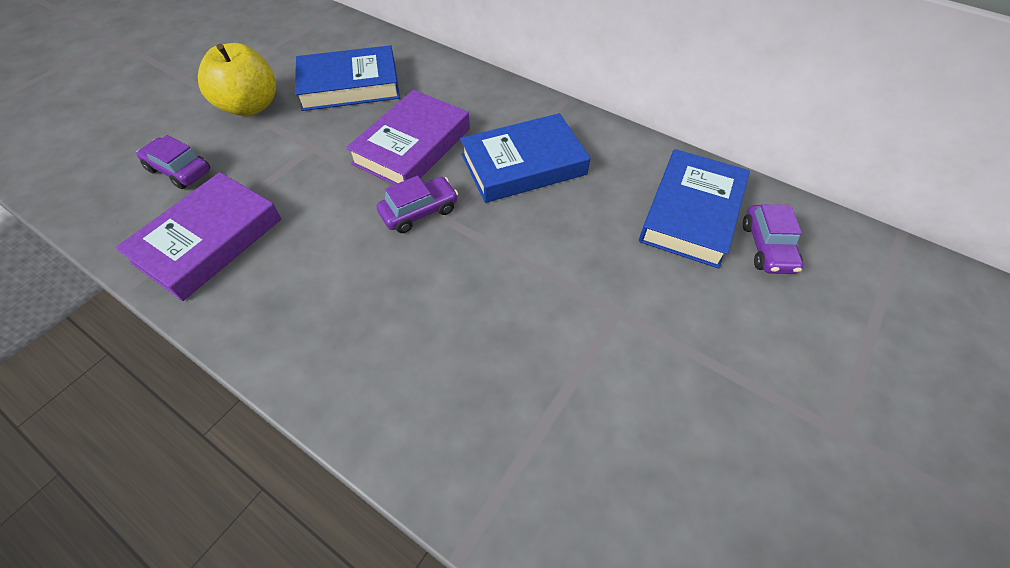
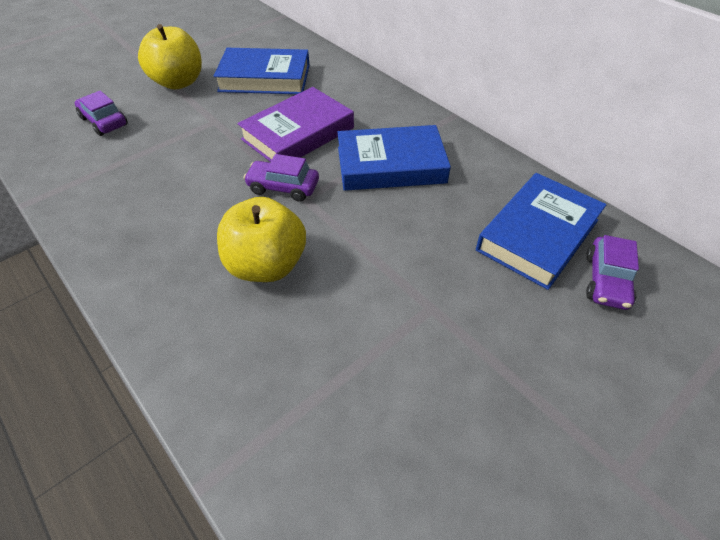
camera: 15 degrees right, 5 degrees down
(208, 240) = (104, 178): purple book -> none
(419, 211) = (283, 187): purple car -> purple car turned 150 degrees counterclockwise
(435, 303) = (266, 265): none -> yellow apple

